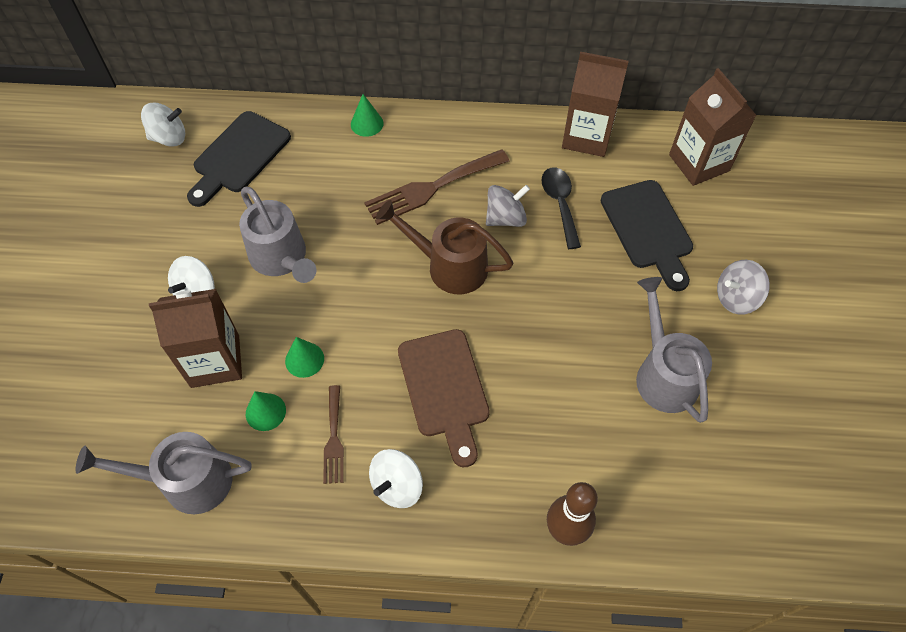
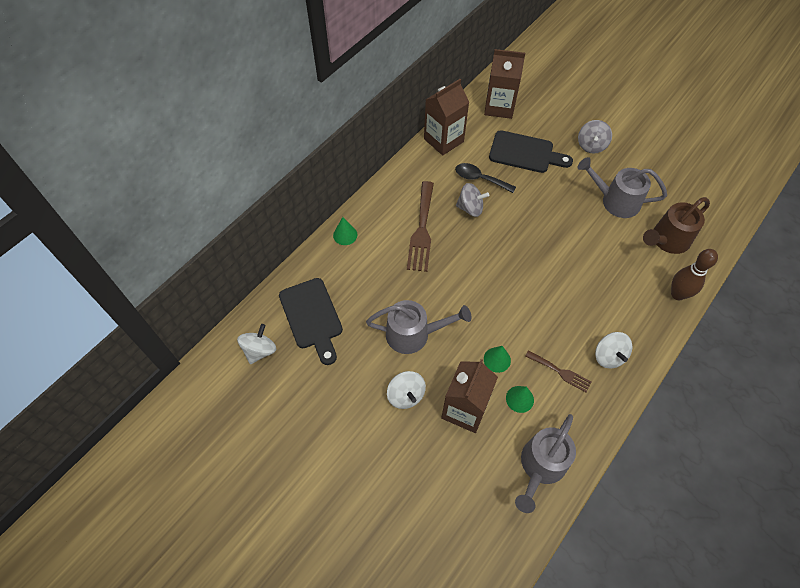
camera: 55 degrees left, 0 degrees up
(444, 389) = (562, 300): brown cutting board -> none
(449, 266) = (483, 253): brown watering can -> brown watering can (667, 240)
(505, 218) = (470, 208): grey spinning top -> grey spinning top turned 90 degrees clockwise

